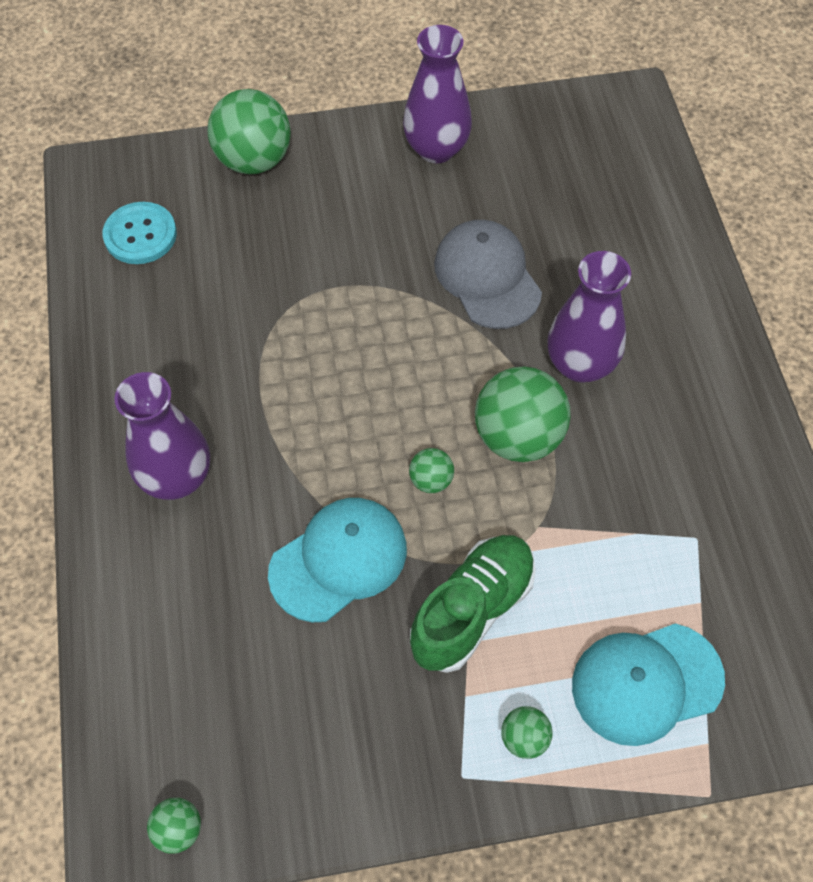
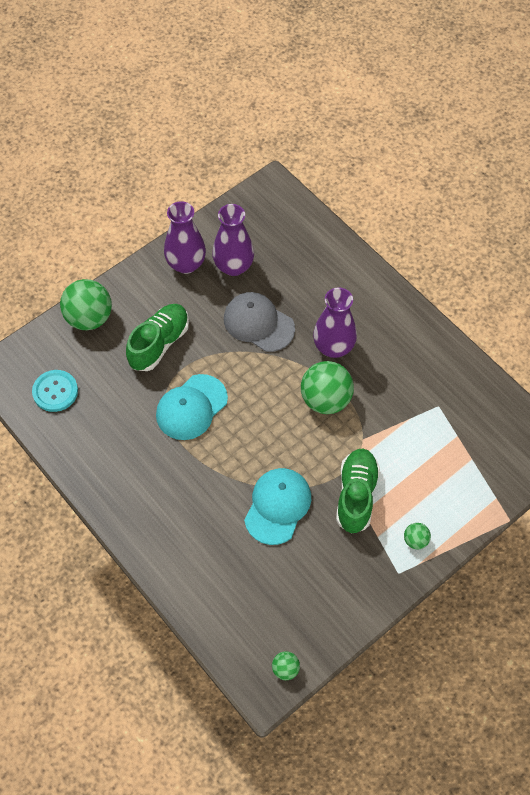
camera: 30 degrees left, 0 degrees up
(177, 478) = (168, 509): purple vase -> purple vase (233, 266)
(325, 238) = (159, 344): none -> green shoe
(431, 480) = (297, 443): green ball -> none
(646, 683) = (454, 486): turquoise cap -> turquoise cap (191, 407)

